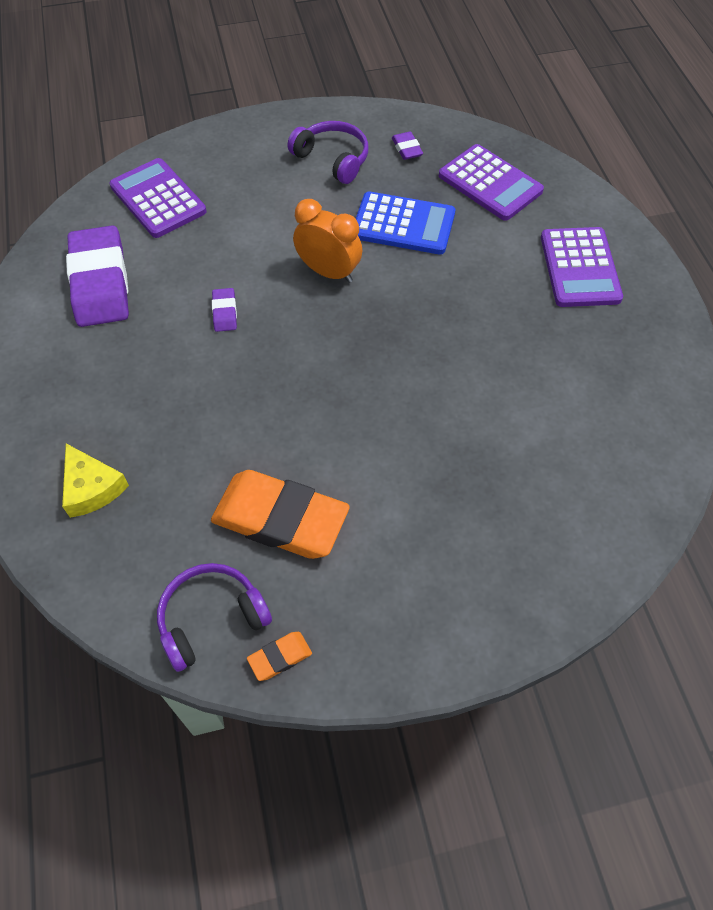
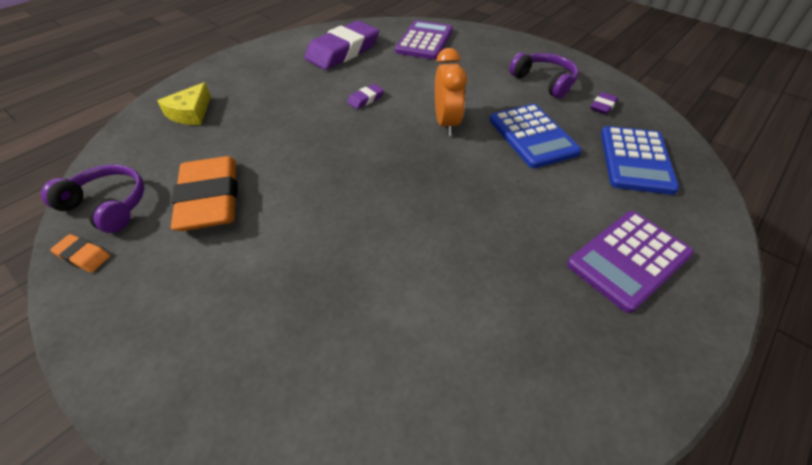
camera: 55 degrees right, 10 degrees down
(332, 159) = (544, 81): purple headphones -> purple headphones turned 45 degrees counterclockwise
(490, 183) = (635, 160): purple calculator -> blue calculator

